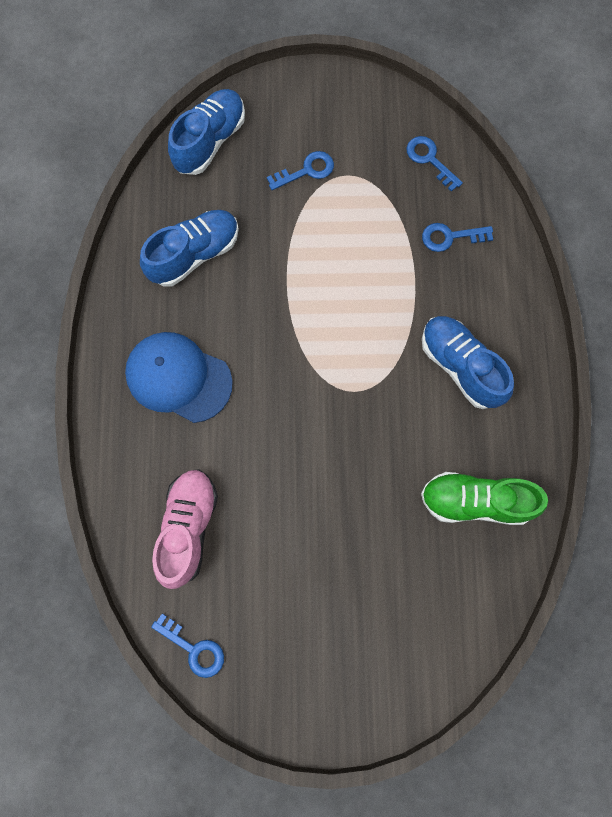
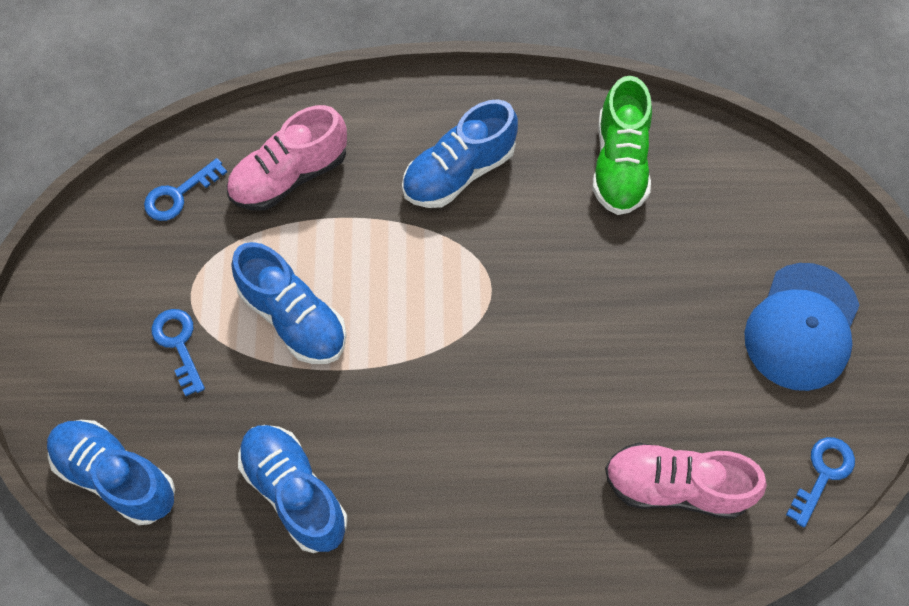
camera: 90 degrees left, 10 degrees down
(178, 378) = (476, 507): blue cap -> blue cap (802, 327)
(328, 246) = (294, 318): none -> blue shoe
(450, 237) = (289, 176): blue key -> pink shoe

